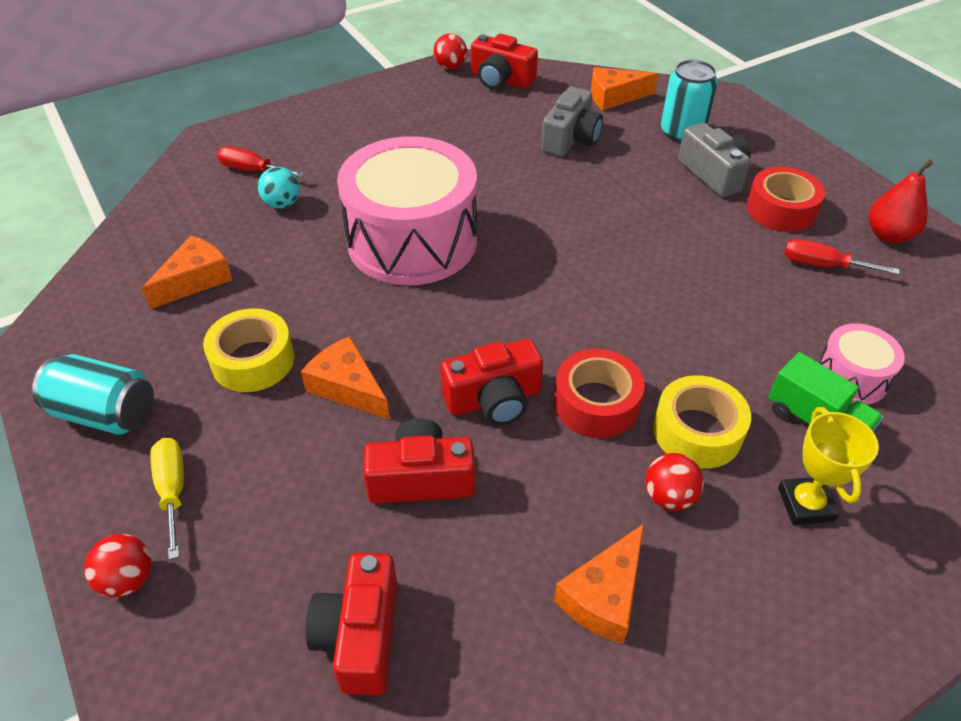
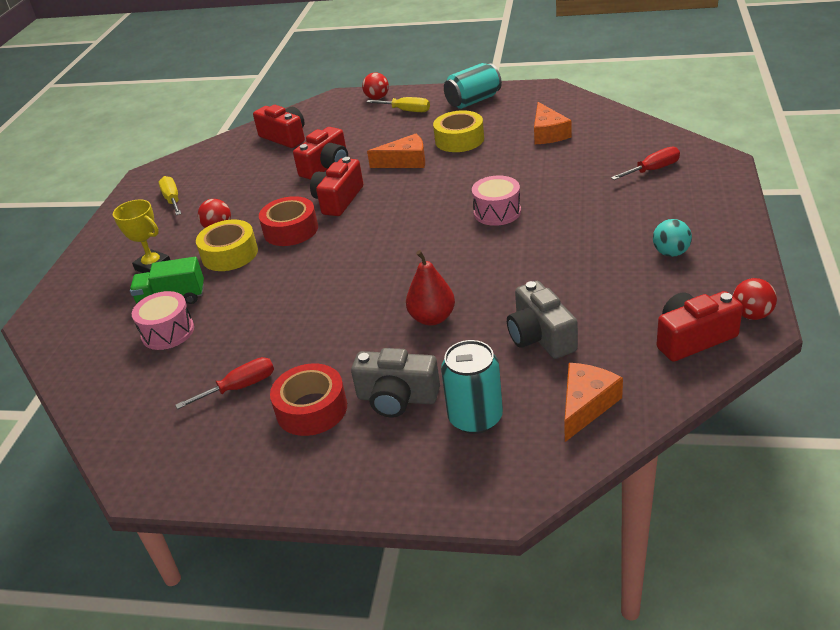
camera: 135 degrees right, 10 degrees down
(282, 204) = (596, 173): turquoise ball -> turquoise ball (671, 253)
(412, 241) = (497, 212): pink drum -> pink drum, size x0.46
(604, 596) = (213, 192): orange cheese -> none
(674, 650) = (172, 200): none -> yellow screwdriver
(888, 235) = (208, 454): red pear -> red pear (432, 318)

